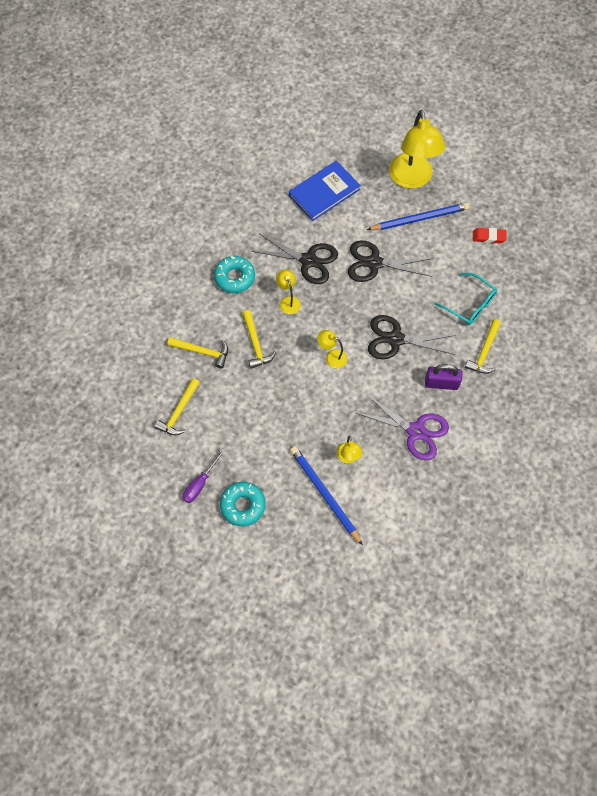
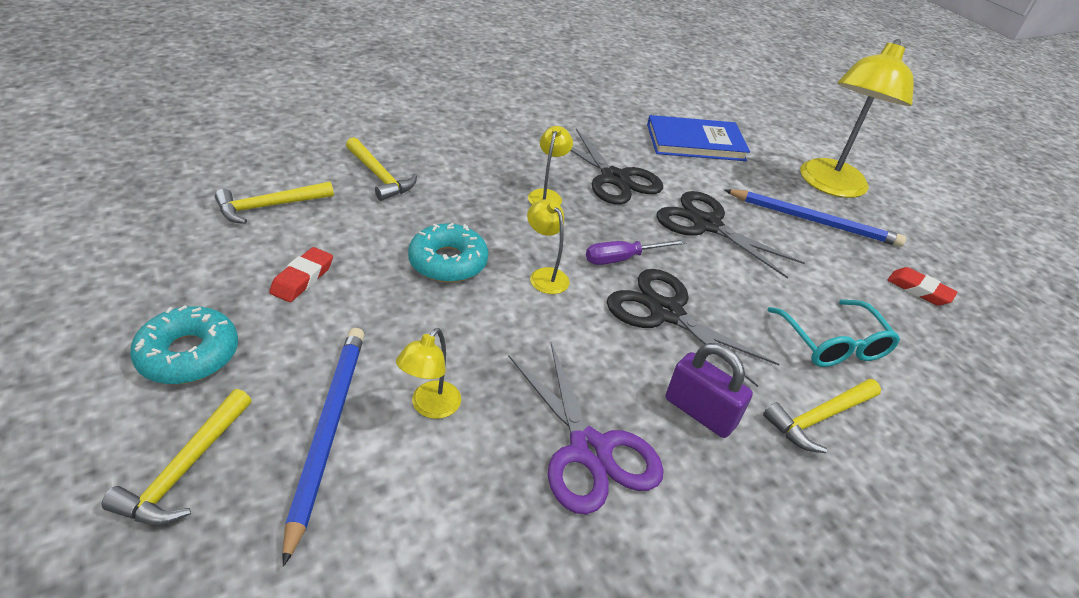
camera: 30 degrees right, 25 degrees down
(200, 483) = (177, 289): purple screwdriver -> purple screwdriver (622, 259)
(235, 277) = (503, 145): turquoise donut -> turquoise donut (448, 262)
(240, 439) = (302, 279): none -> red eraser
(256, 344) = (454, 206): yellow hammer -> yellow hammer (185, 469)

